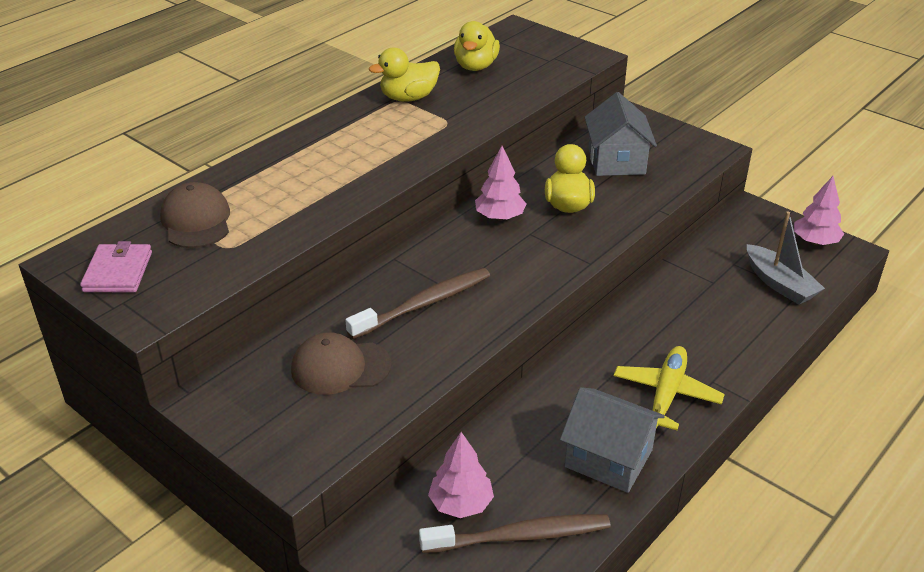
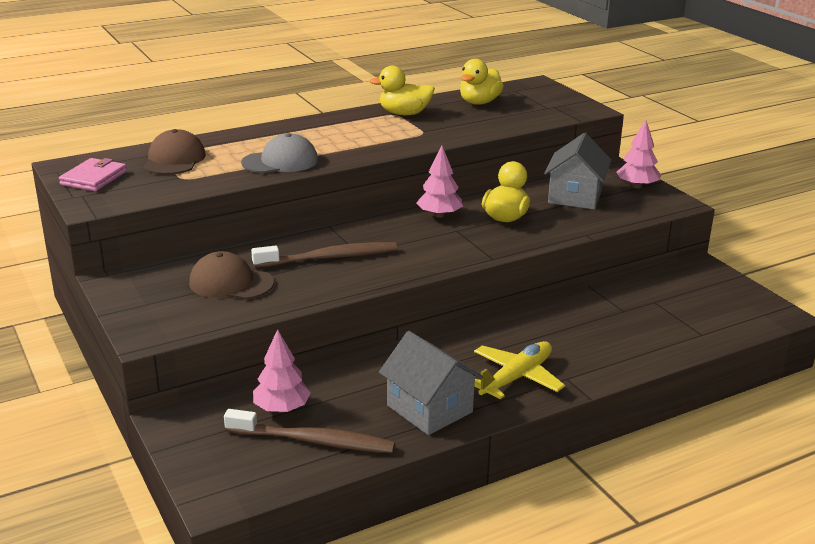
camera: 20 degrees right, 10 degrees down
(321, 197) = (280, 161): none -> grey cap
(779, 284) = (688, 324): grey boat -> none
(815, 241) = (749, 301): pink tree -> pink tree (637, 186)

